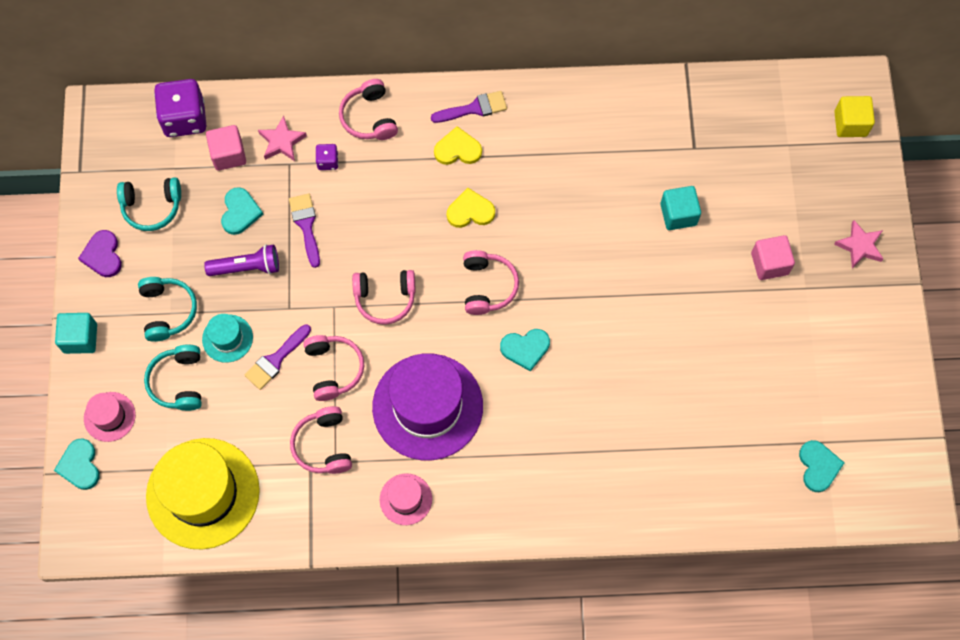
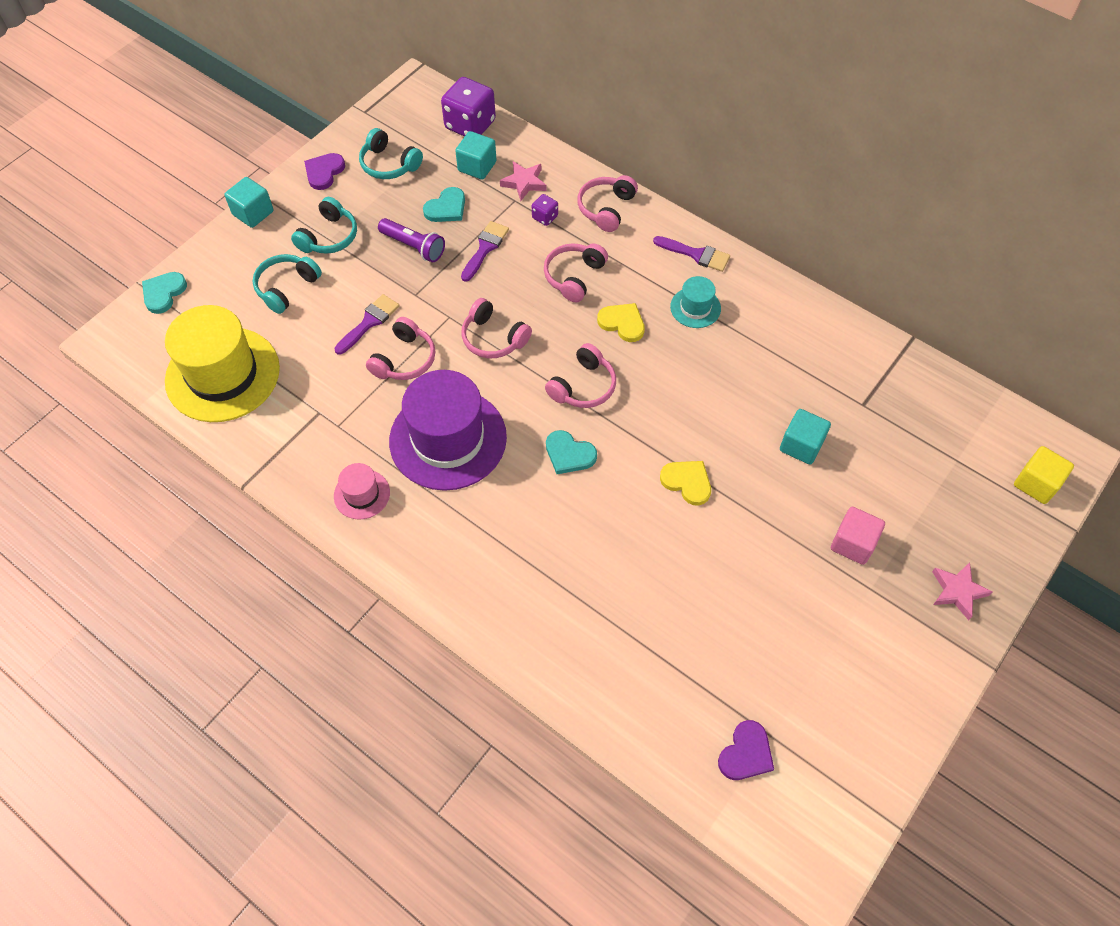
camera: 40 degrees right, 10 degrees down
(109, 416) = (217, 276): pink hat -> none
(227, 338) = (350, 283): turquoise hat -> turquoise hat (695, 307)
(228, 154) = (477, 166): pink cube -> turquoise cube
(276, 359) = (369, 322): purple brush -> purple brush turned 135 degrees clockwise
(323, 445) = (341, 407): pink headphones -> pink headphones (574, 276)
(458, 149) = (655, 274): yellow heart -> yellow heart (687, 482)
(818, 466) = (746, 753): turquoise heart -> purple heart

